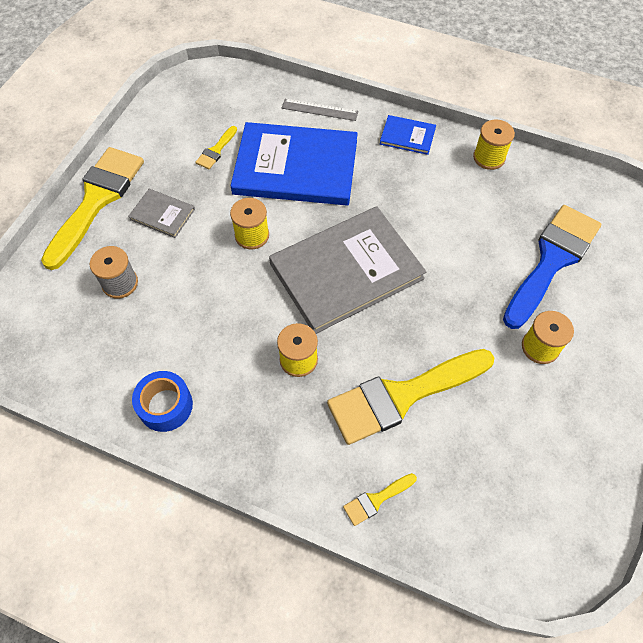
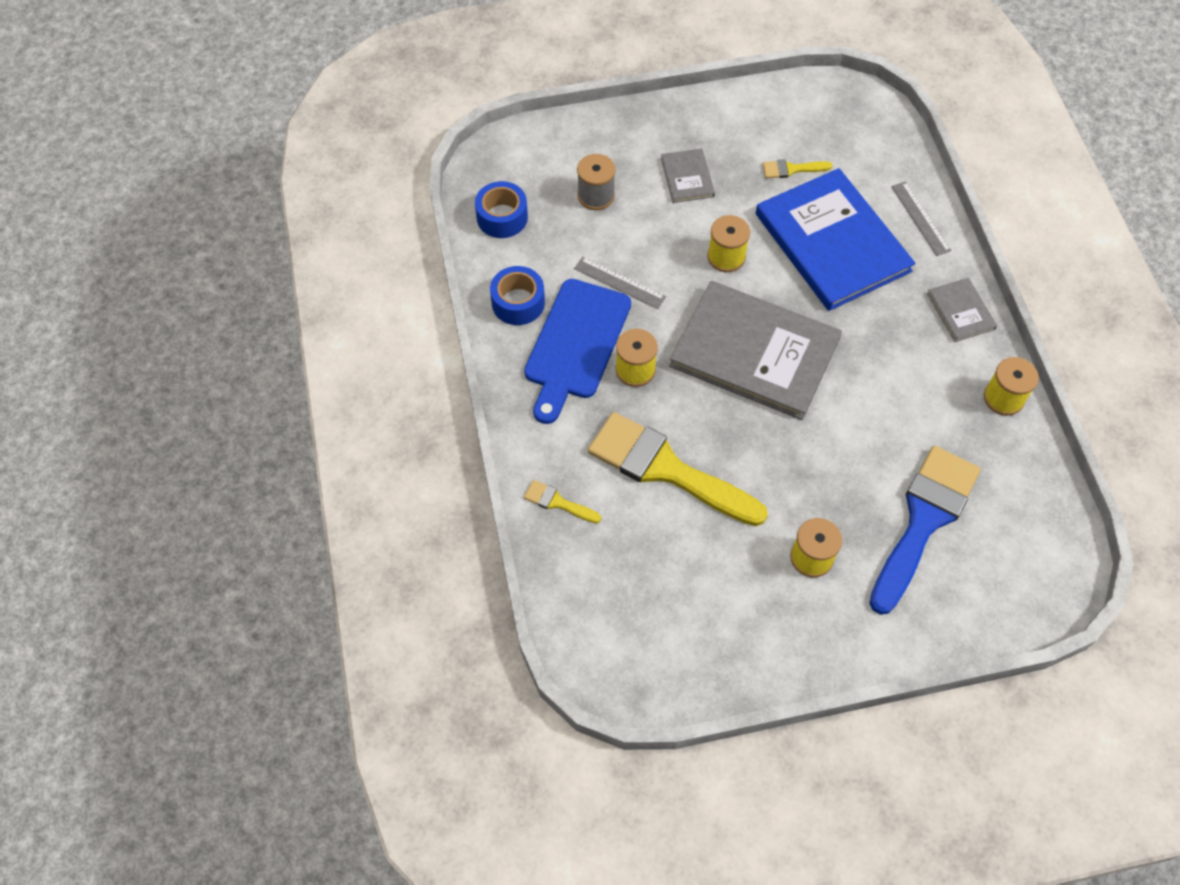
camera: 55 degrees right, 0 degrees up
(74, 364) = (502, 217): none -> blue tape
(97, 200) = (658, 122): yellow brush -> none
(212, 319) = (619, 282): none -> grey ruler
(241, 387) = (575, 344): none -> blue cutting board
(407, 136) = (960, 311): blue book -> grey book
(552, 260) = (924, 520): blue brush -> blue brush turned 60 degrees counterclockwise

